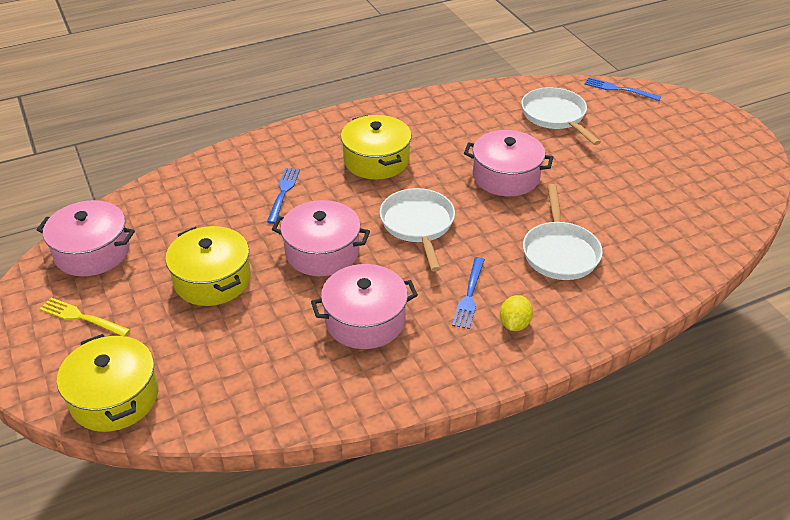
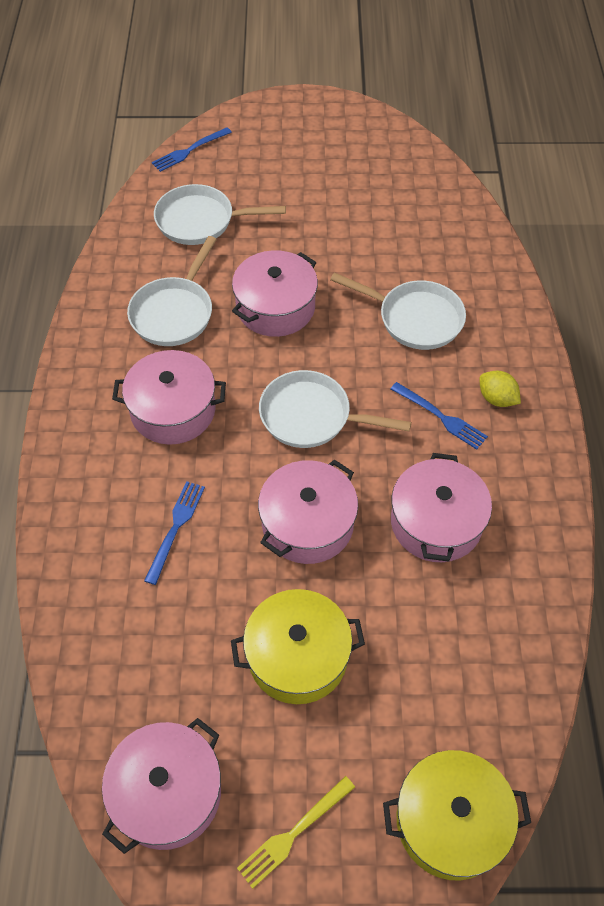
camera: 65 degrees left, 15 degrees up
(283, 192) = (176, 527): blue fork -> blue fork turned 75 degrees clockwise
(376, 160) = (173, 410): yellow pot -> pink pot
(460, 133) = (174, 312): none -> white pan

